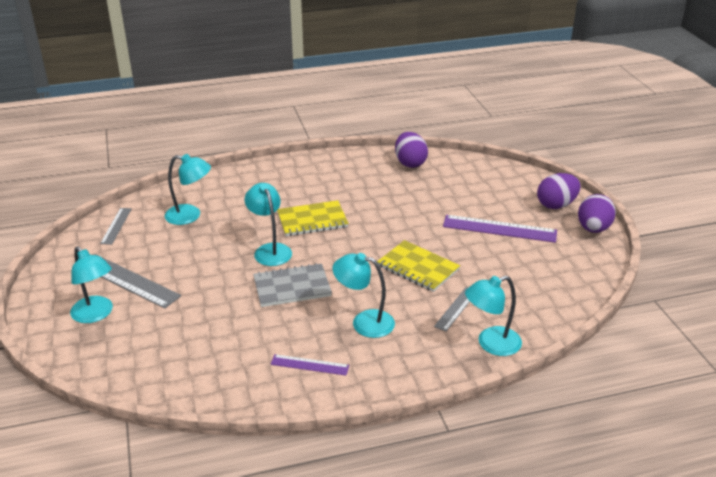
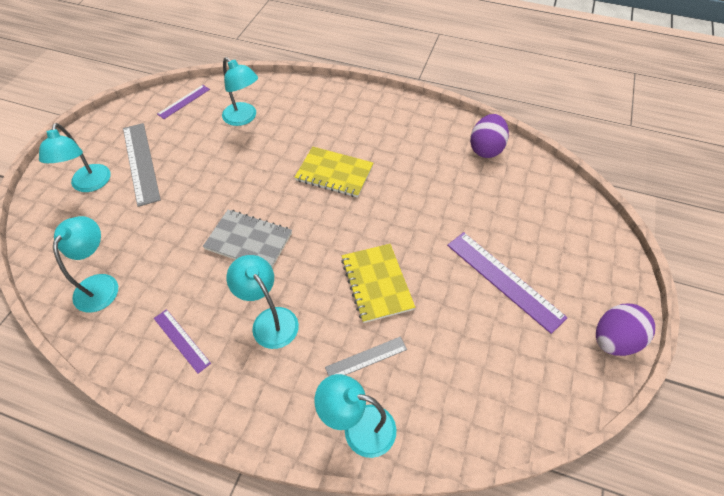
camera: 35 degrees right, 20 degrees up
(116, 226) = (184, 101): grey ruler -> purple ruler
(270, 250) = (270, 188): turquoise lamp -> turquoise lamp (100, 284)
(556, 205) = (598, 282): purple egg -> none

